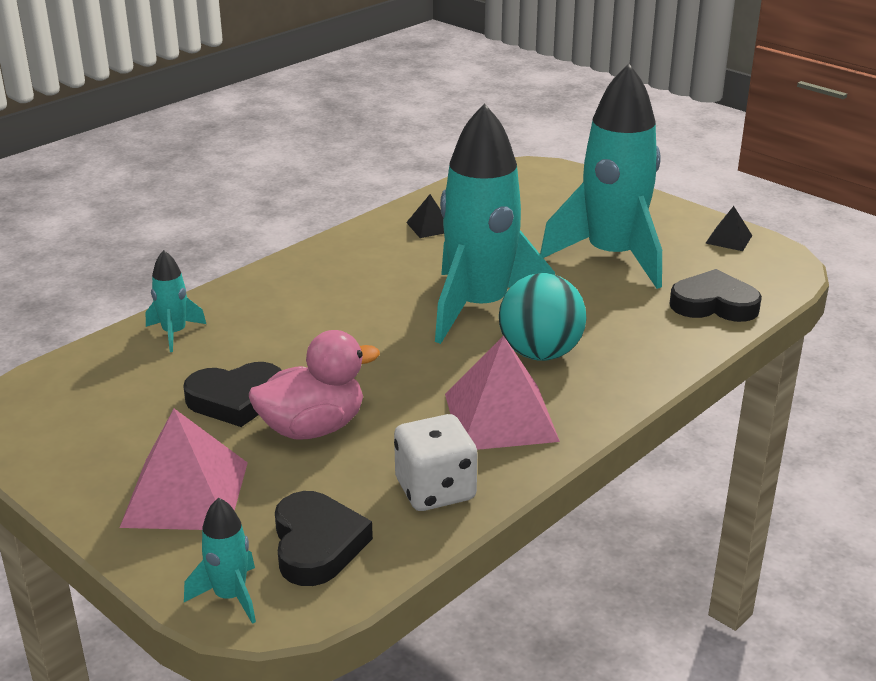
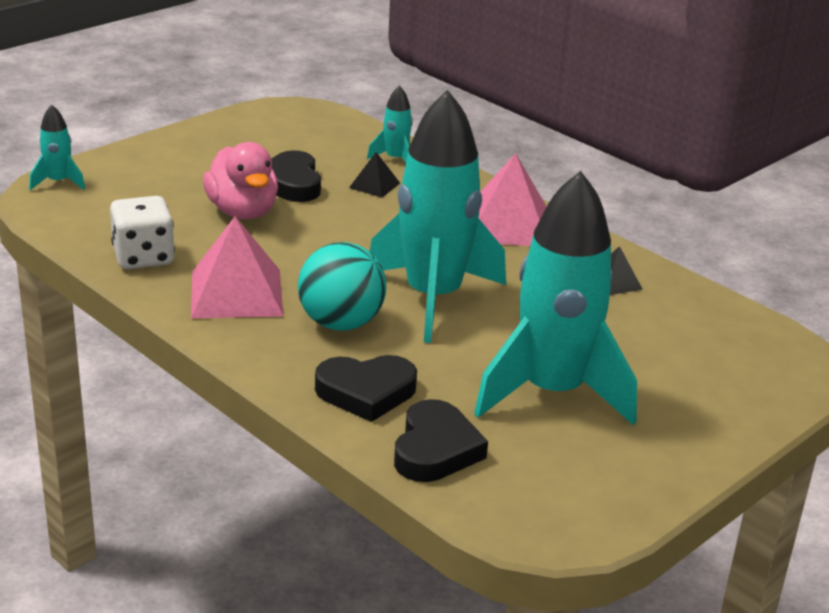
camera: 90 degrees right, 0 degrees up
(186, 494) = (174, 167): pink pyramid -> pink pyramid (508, 224)
(317, 544) = (98, 210): black heart -> black heart (366, 392)
(728, 239) = (614, 494): black pyramid -> black pyramid (374, 185)

